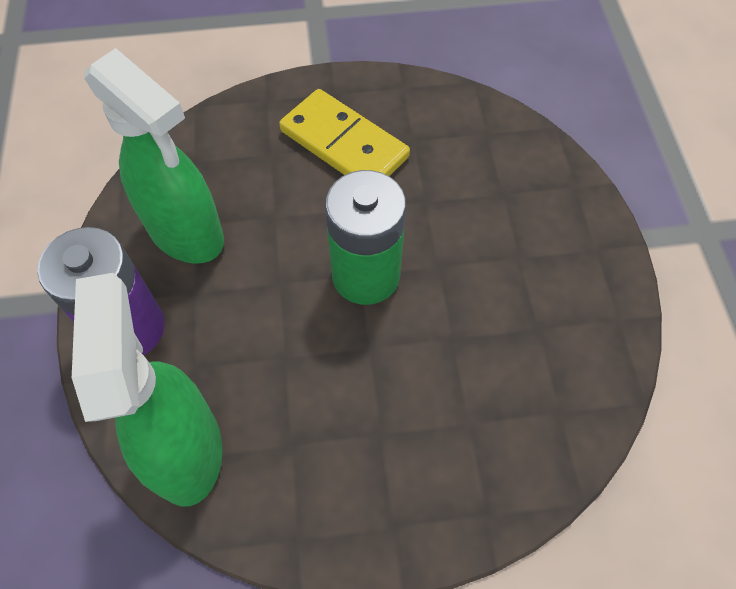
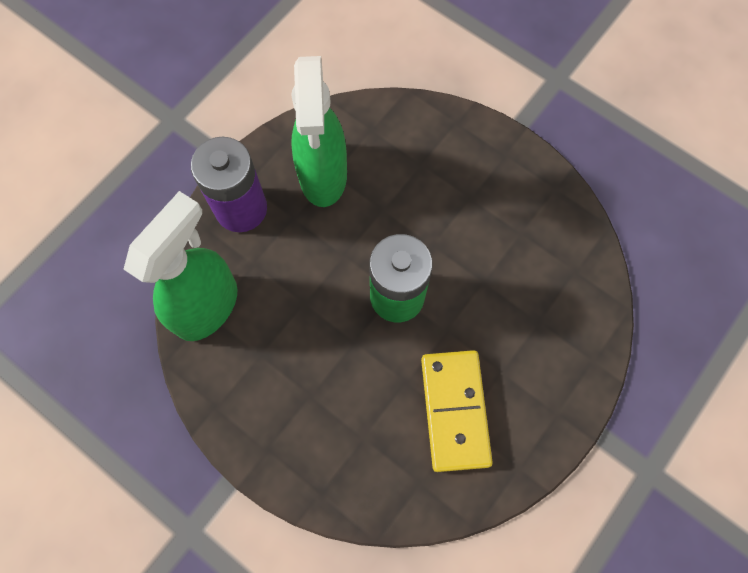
camera: 45 degrees right, 10 degrees up
(344, 144) = (473, 197): yellow domino -> yellow domino (454, 410)

